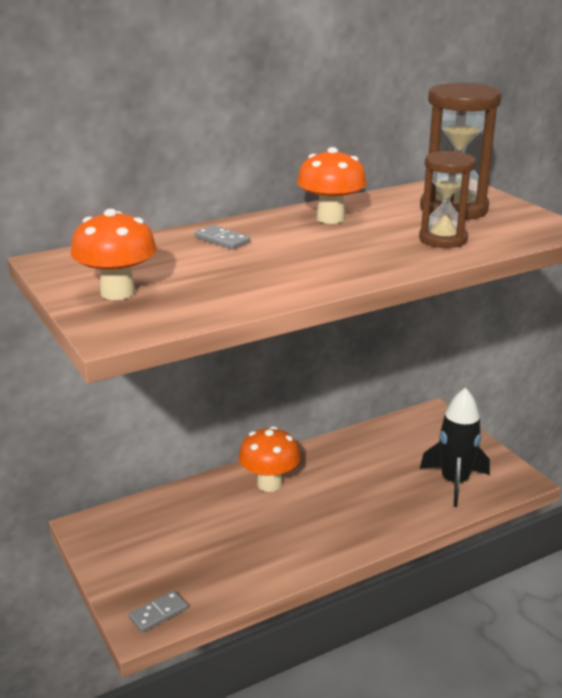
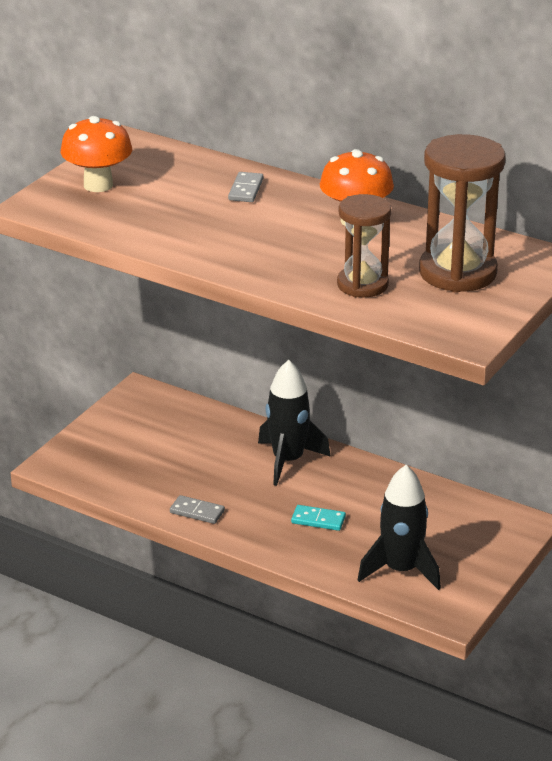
camera: 60 degrees right, 5 degrees up
(158, 613) = (71, 467): grey domino -> grey domino (197, 512)
(269, 484) = (288, 461): orange mushroom -> black rocket
(361, 497) = (318, 520): none -> turquoise domino

